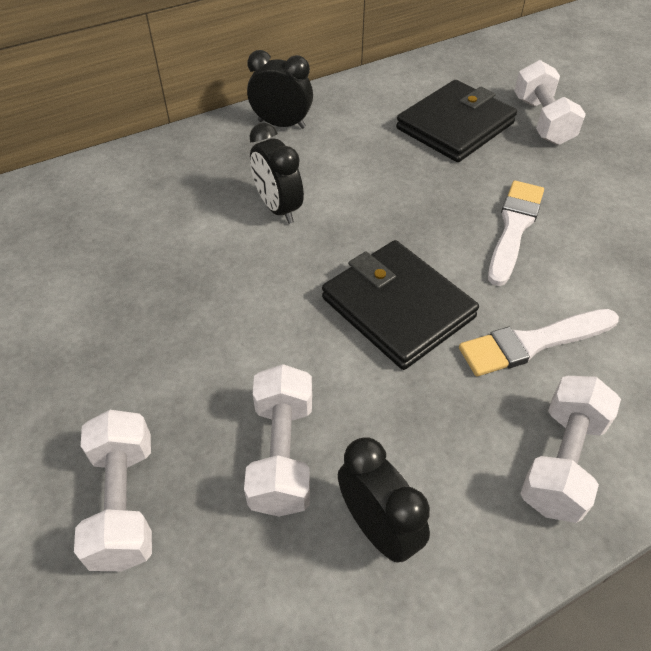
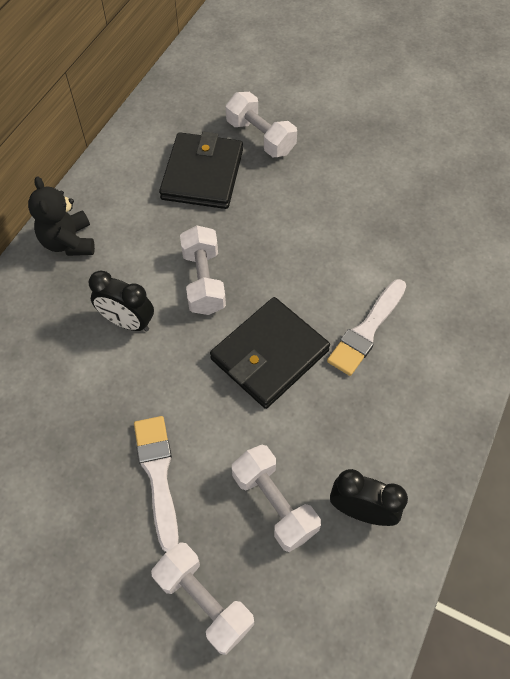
camera: 35 degrees left, 10 degrees up
(282, 124) = (69, 242): black clock -> black teddy bear
(398, 307) = (269, 355): black wallet -> black wallet turned 60 degrees counterclockwise
(514, 228) = (300, 246): white brush -> white brush (158, 475)
(562, 461) = (430, 401): white dumbbell -> white dumbbell (204, 281)

